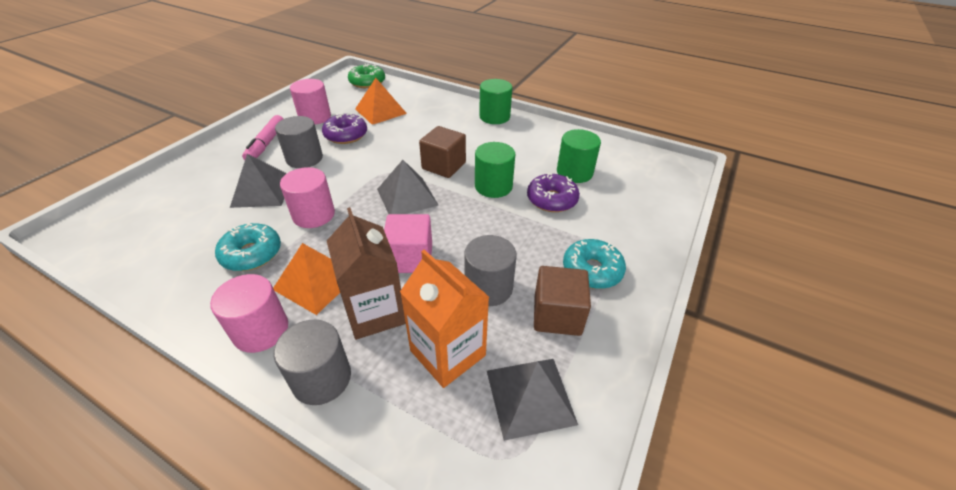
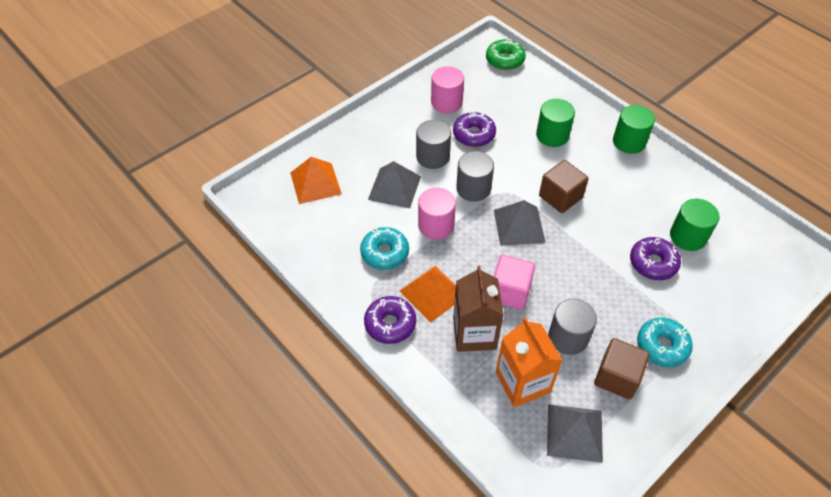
camera: 20 degrees right, 10 degrees up
(261, 330) = (390, 324): pink cylinder -> purple donut
(266, 143) = (400, 129): pink marker -> none
(322, 378) = (430, 374): grey cylinder -> grey cylinder (473, 188)
(380, 111) = (512, 107): orange pyramid -> orange pyramid (315, 183)
(493, 186) = (601, 233): green cylinder -> green cylinder (552, 135)

